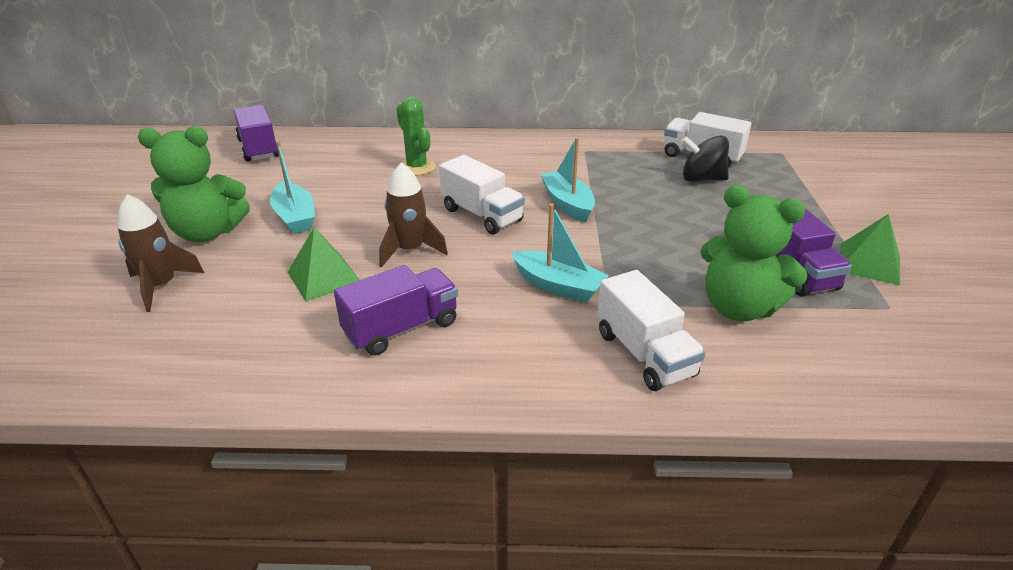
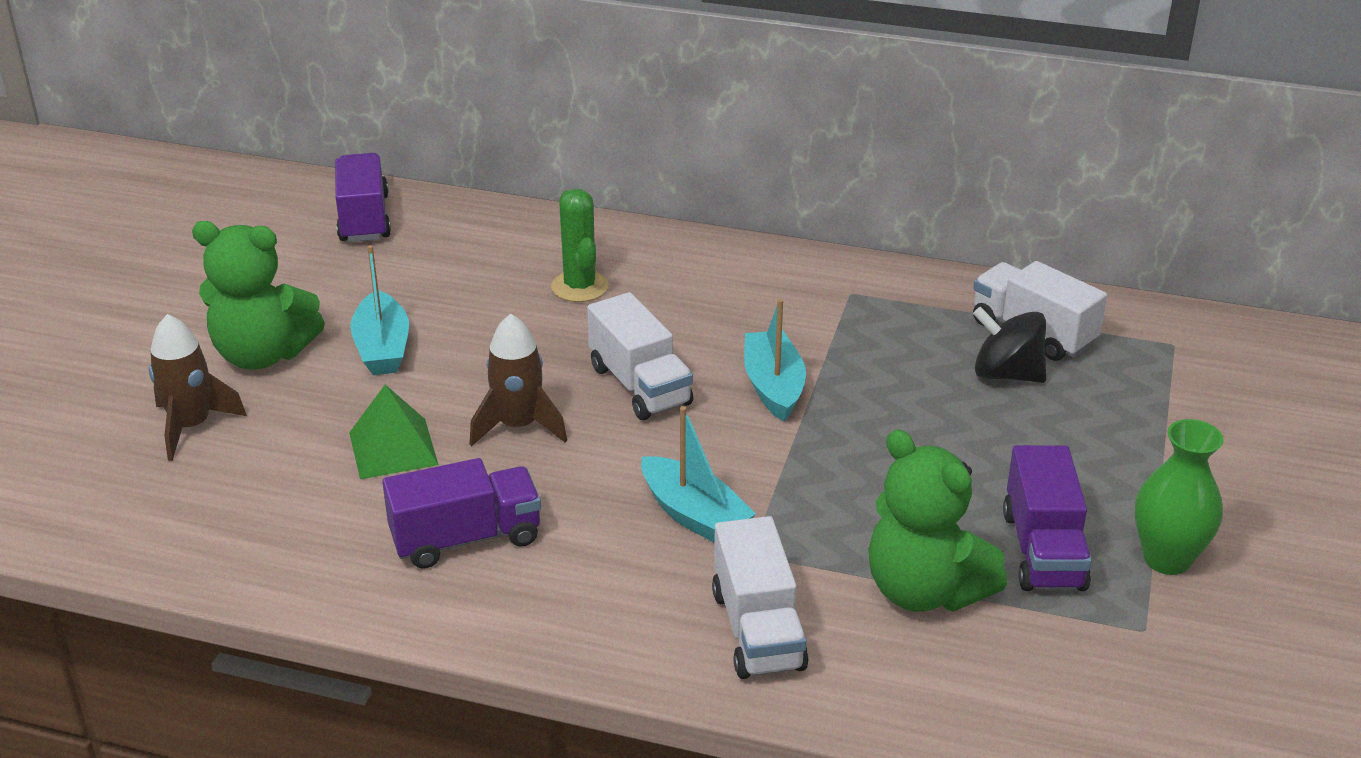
camera: 15 degrees right, 0 degrees up
(869, 263) = (1167, 559): green pyramid -> green vase

